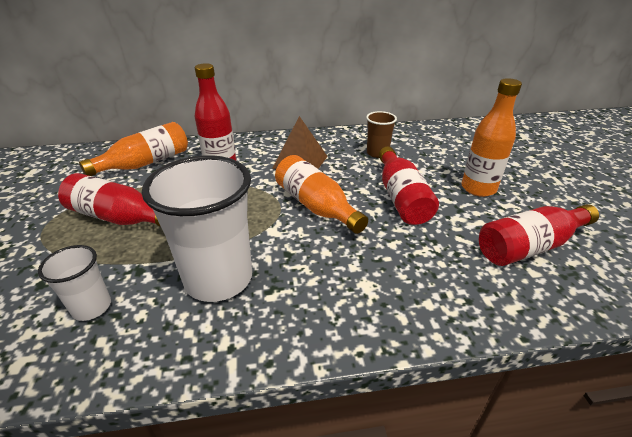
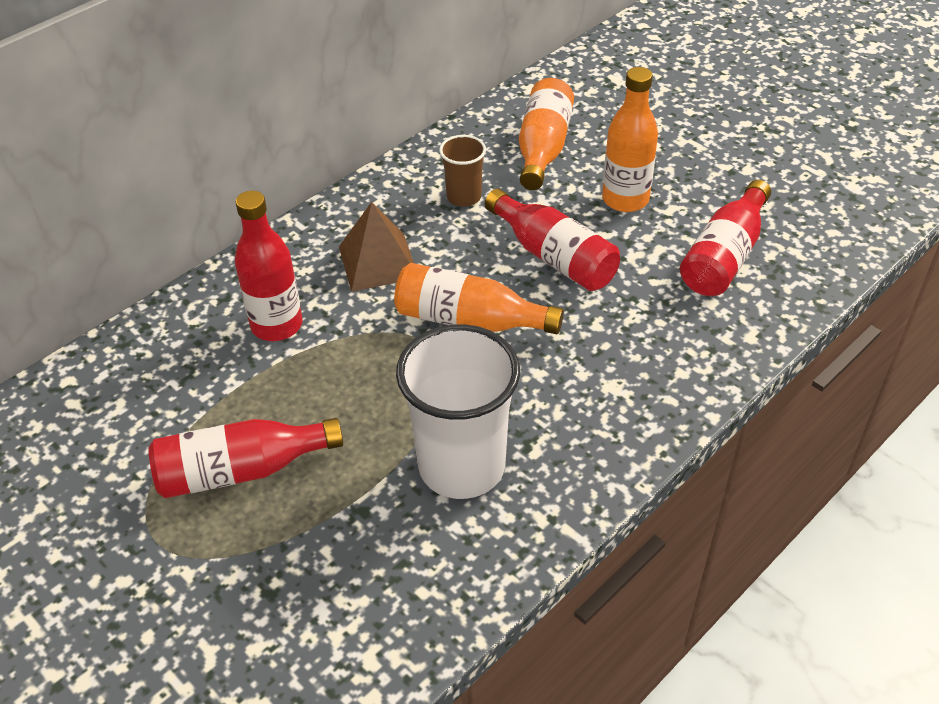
camera: 35 degrees left, 10 degrees up
(92, 307) = (367, 574): white cup -> none
(146, 163) = (153, 376): orange bottle -> orange bottle (543, 148)

